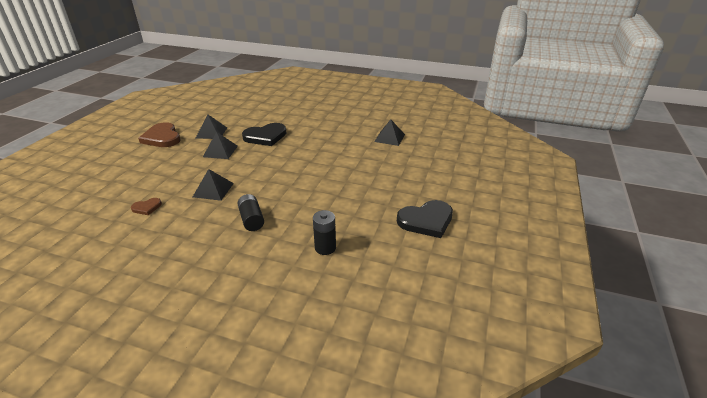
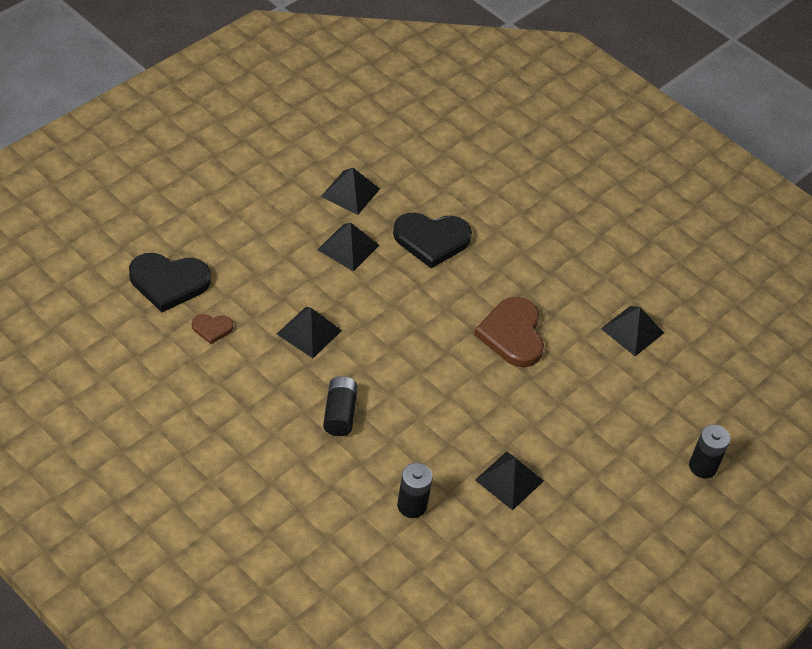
camera: 20 degrees right, 15 degrees up
(162, 138) = (271, 174): brown heart -> brown heart (512, 334)
(375, 214) = (509, 480): none -> black pyramid
(426, 221) = (572, 524): black heart -> black heart (168, 282)
(468, 173) = (703, 466): none -> black battery

